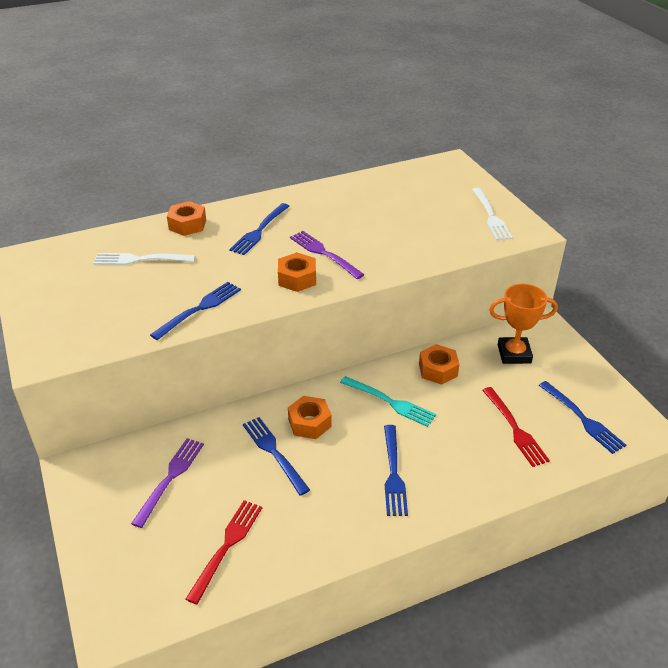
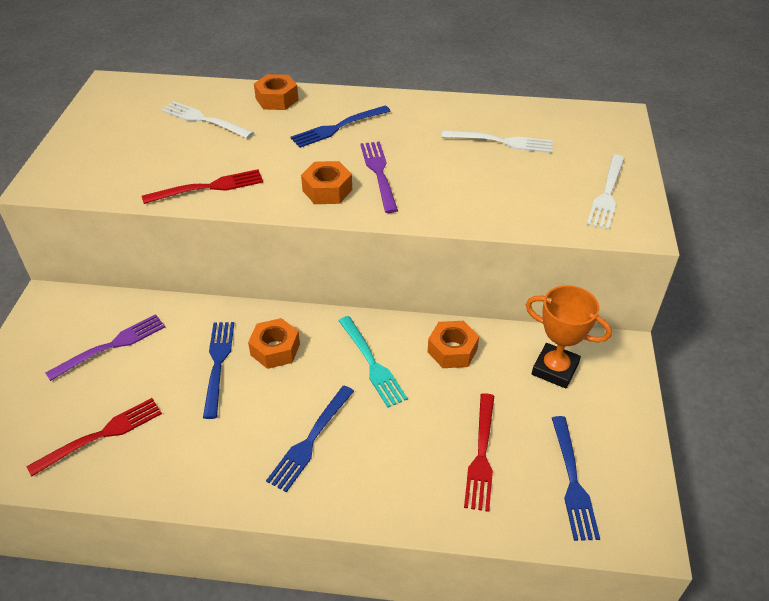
camera: 30 degrees right, 5 degrees up
(199, 309) = (208, 187): blue fork -> red fork
(390, 203) = (501, 142): none -> white fork

